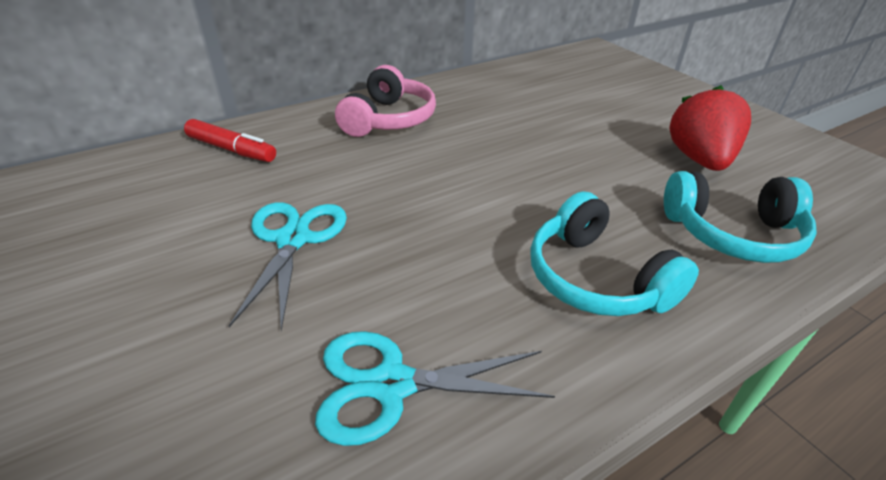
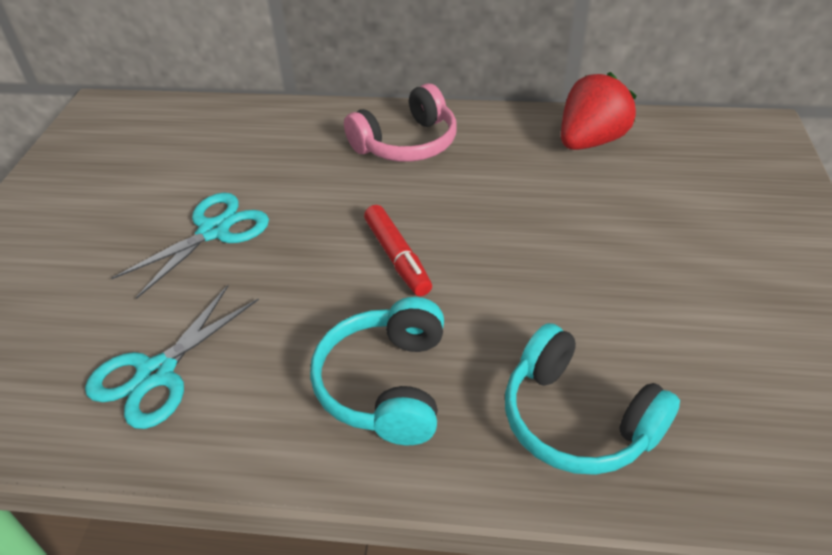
camera: 40 degrees right, 5 degrees up
(232, 150) = (255, 128): red marker -> red marker (397, 257)
(391, 385) = (156, 374): turquoise scissors -> turquoise scissors turned 90 degrees counterclockwise
(699, 159) = (671, 326): red strawberry -> red strawberry (590, 141)

